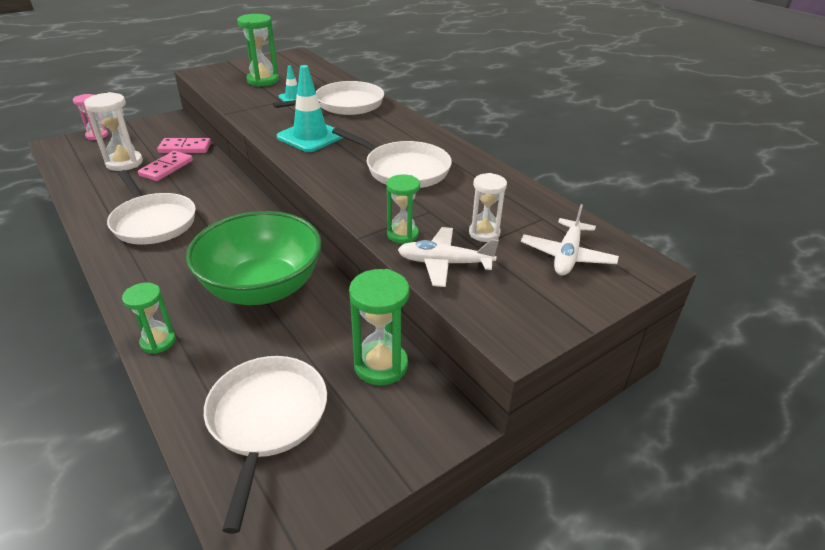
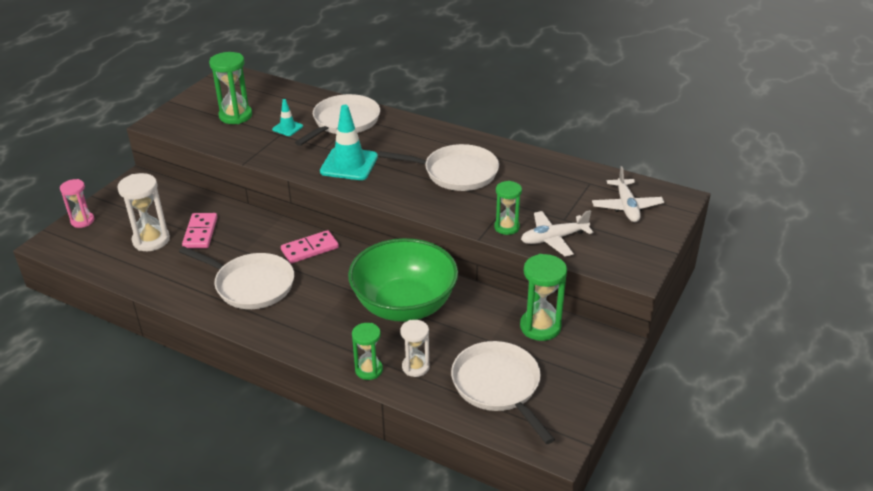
camera: 25 degrees left, 0 degrees up
(185, 148) = (193, 207): pink domino -> pink domino (310, 249)
(484, 233) = (560, 207): white hourglass -> white hourglass (415, 367)

